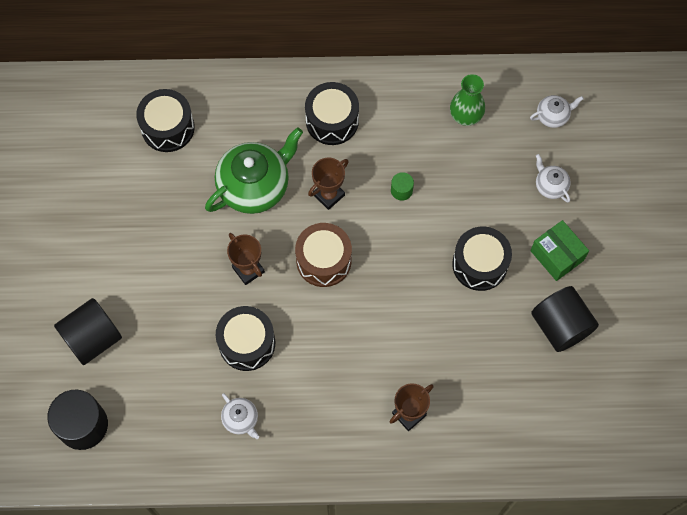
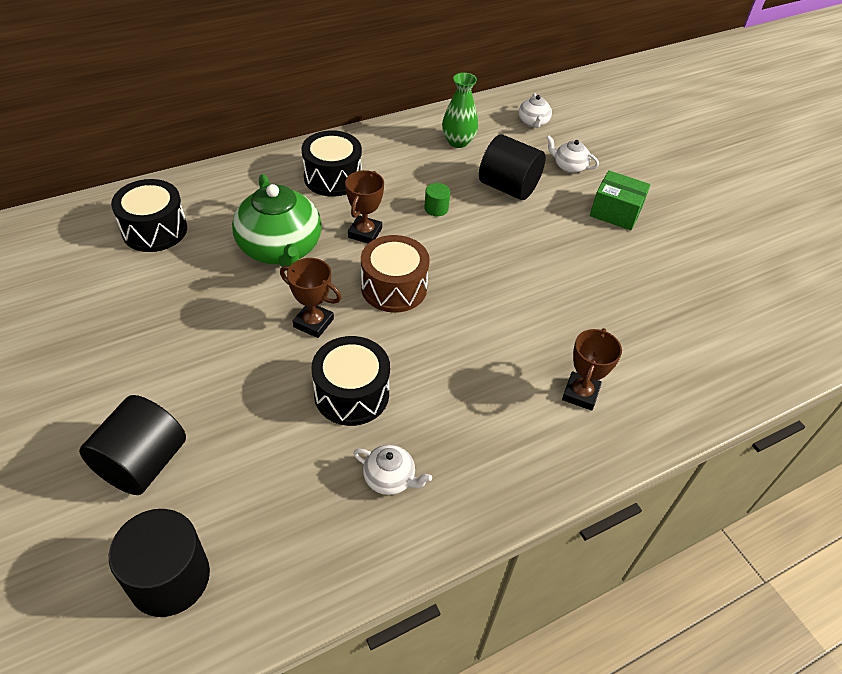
camera: 30 degrees left, 20 degrees down
(255, 186) = (280, 249): green teapot -> green teapot turned 135 degrees clockwise
(480, 264) = (552, 240): black drum -> none
(553, 116) = (533, 122): white teapot -> white teapot turned 135 degrees clockwise
(560, 326) = (664, 263): black cylinder -> black cylinder (508, 187)

